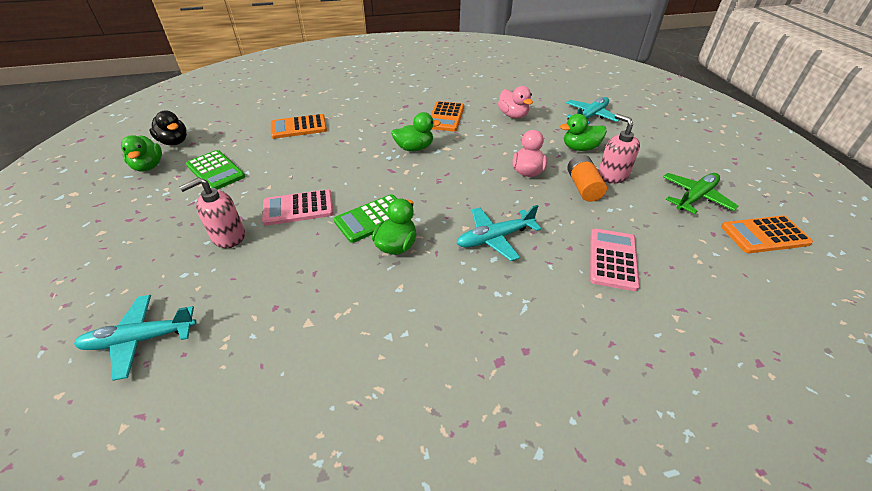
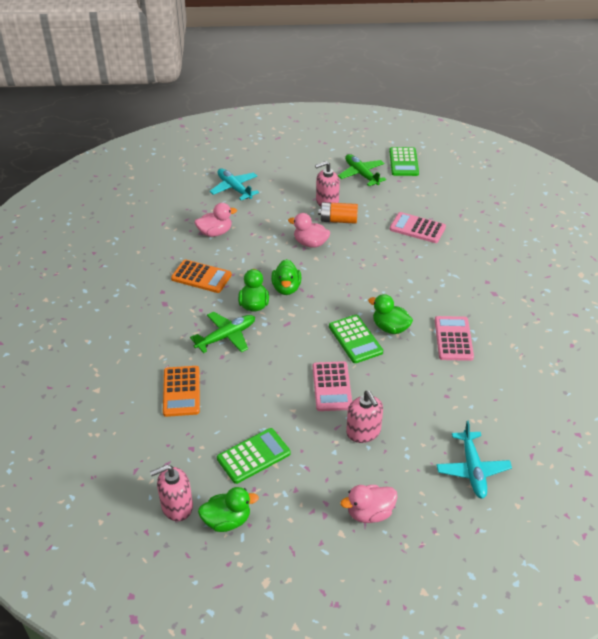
camera: 80 degrees left, 0 degrees up
(115, 250) = (369, 513): none -> pink duck
(174, 142) = (176, 506): black duck -> pink soap dispenser
(367, 139) = (226, 337): none -> green plane
(384, 310) = (453, 339): none -> pink calculator
(495, 238) = (389, 276): turquoise plane -> none
(580, 148) = (284, 208): green duck -> green duck (286, 288)
(764, 235) = (403, 162): orange calculator -> green calculator

